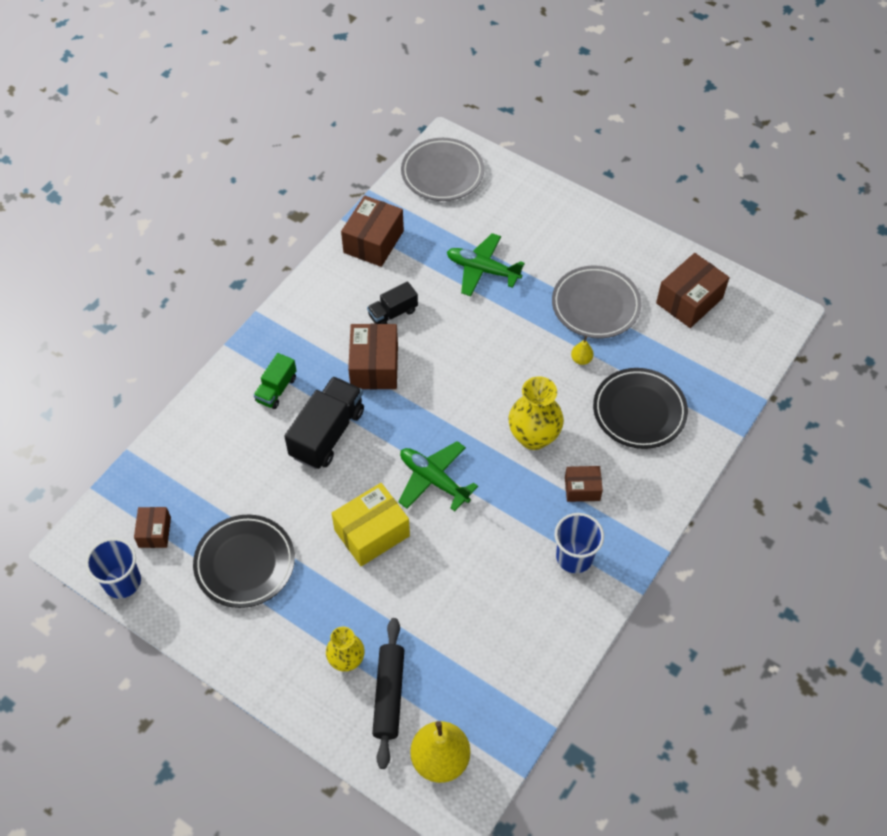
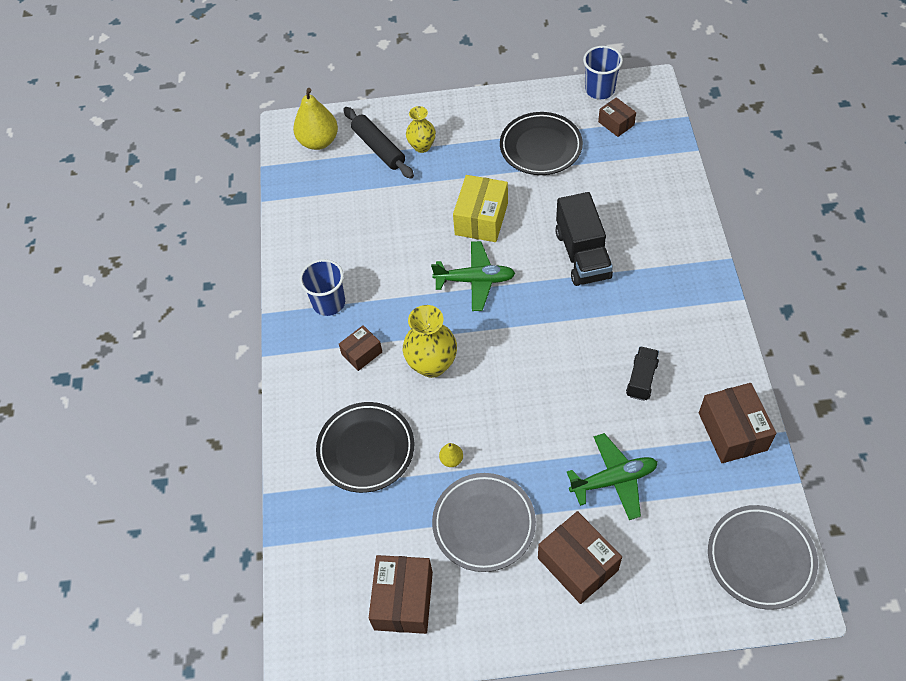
camera: 145 degrees right, 0 degrees up
(276, 389) = (654, 256): green truck -> none
(374, 366) = (605, 326): brown box -> brown box (577, 564)

